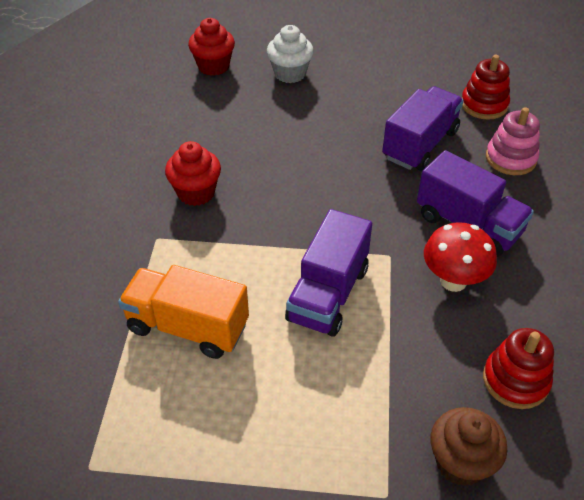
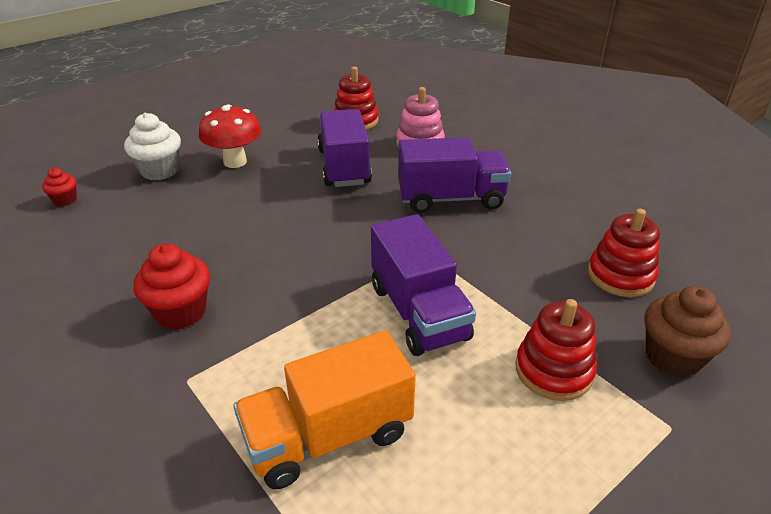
camera: 45 degrees left, 10 degrees down
(213, 66) = (65, 200): red cupcake -> red cupcake, size x0.55
(362, 399) = (553, 370): none -> red stacking toy
(453, 281) = (493, 240): red mushroom -> red mushroom (235, 162)

